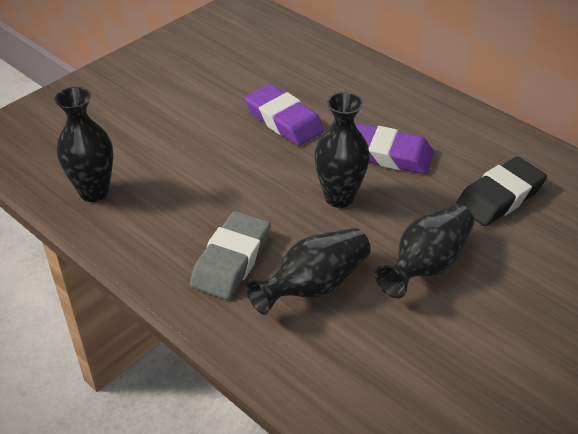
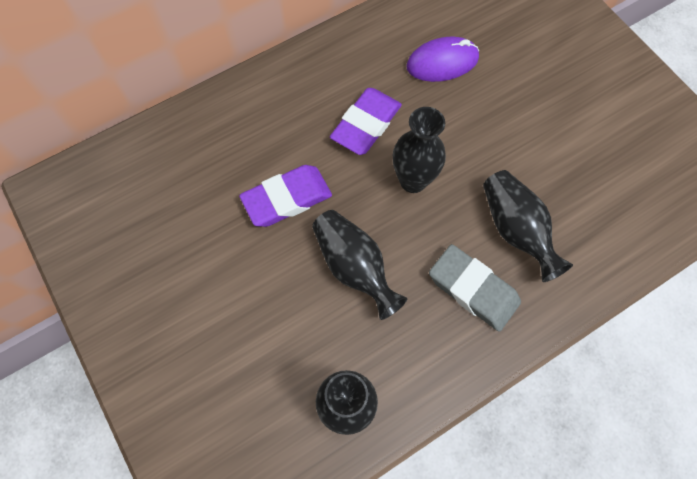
camera: 75 degrees left, 25 degrees up
(426, 265) = (507, 140): black vase -> black vase (354, 267)
(499, 197) = (442, 62): black eraser -> purple mouse

